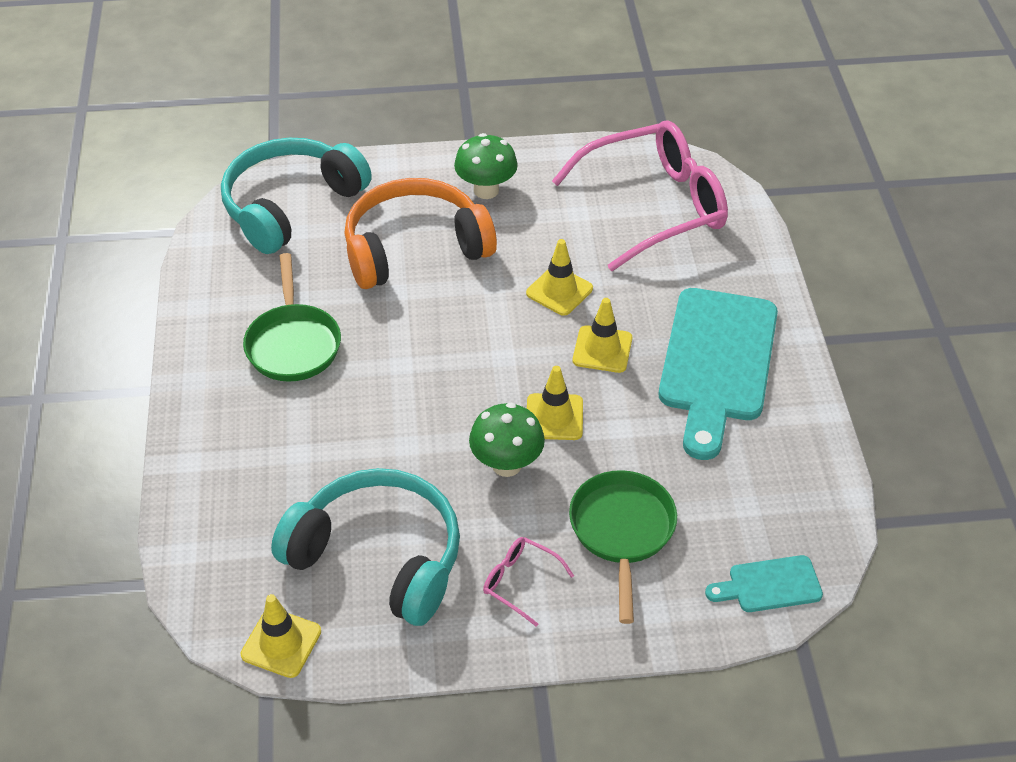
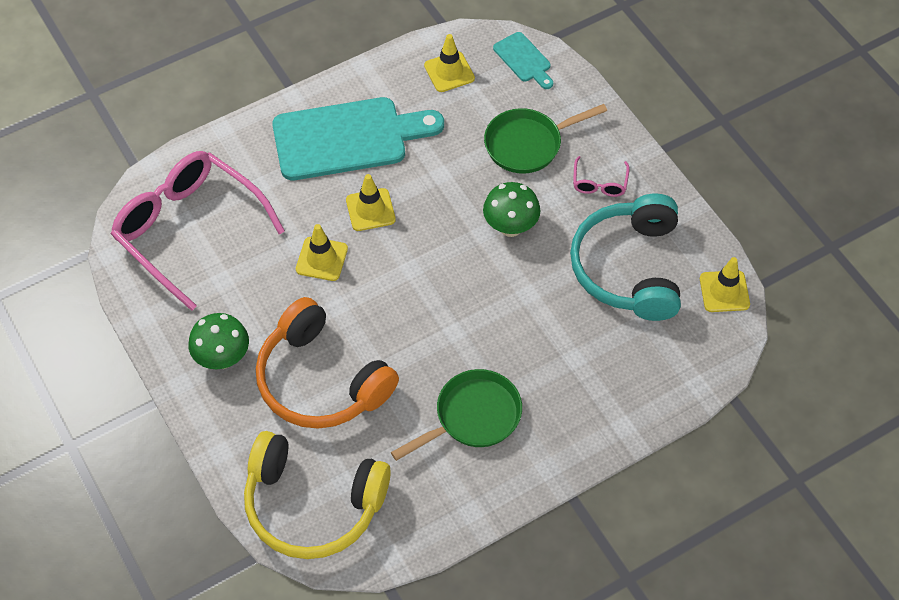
camera: 115 degrees left, 10 degrees up
(290, 205) = (312, 505): turquoise headphones -> yellow headphones
(554, 417) = (452, 215): yellow traffic cone -> yellow traffic cone (449, 72)

